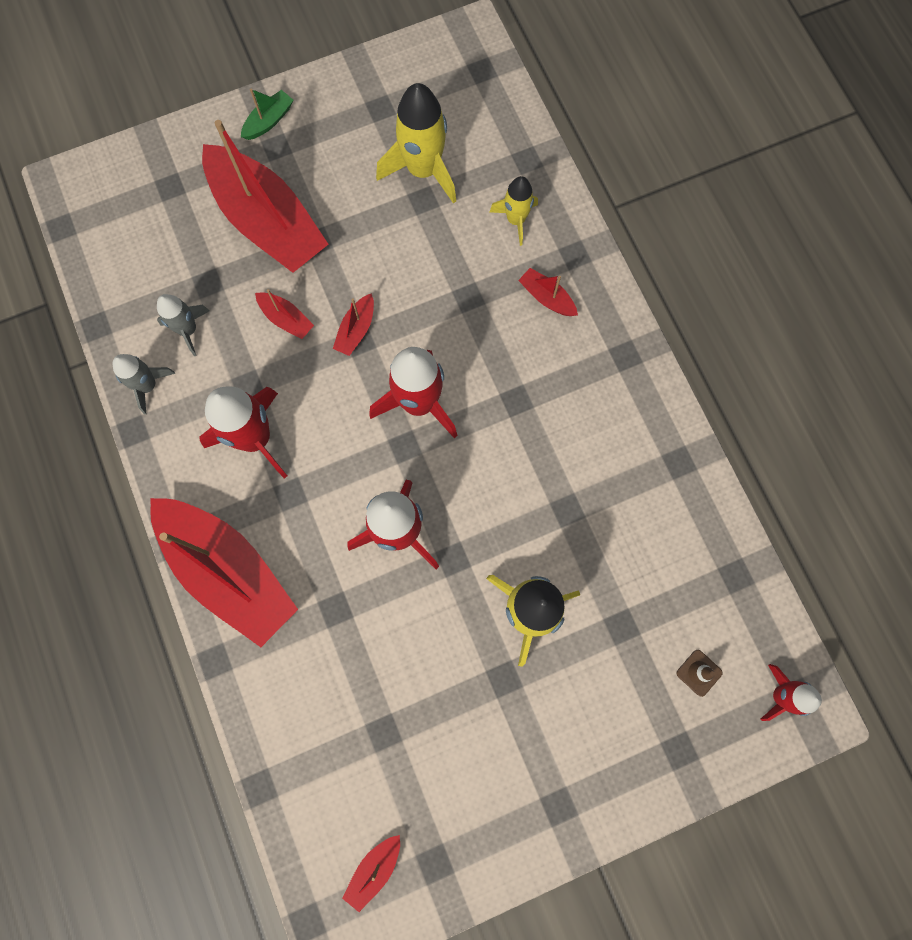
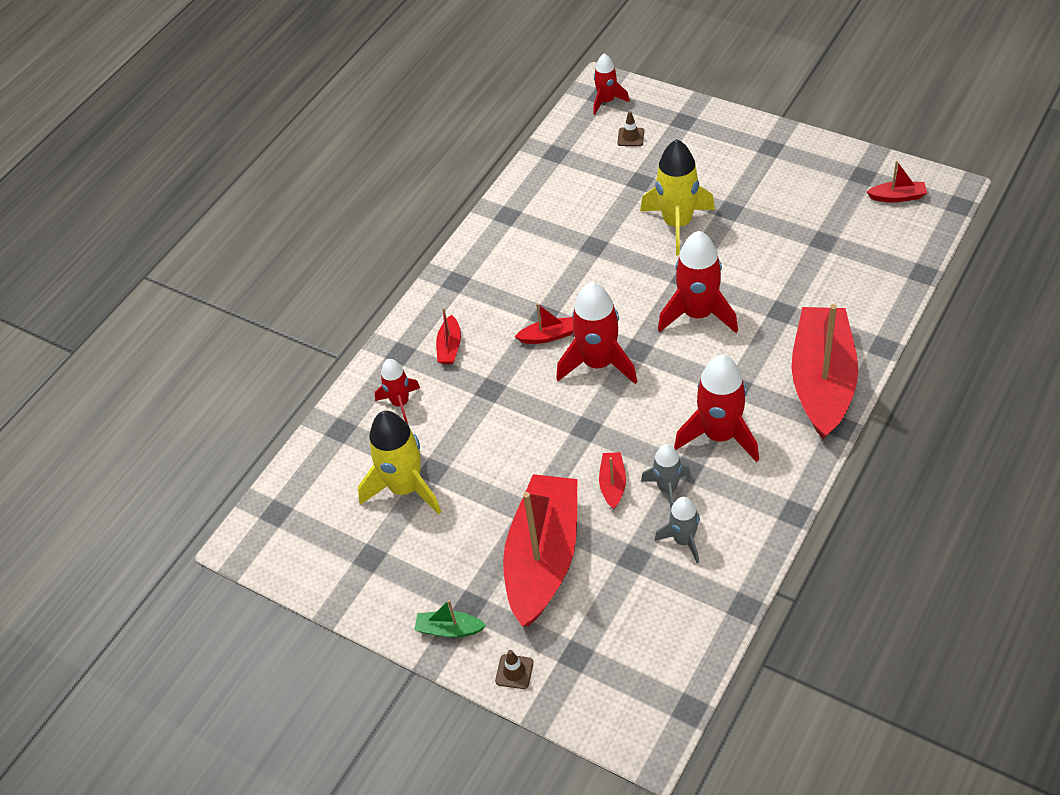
camera: 120 degrees left, 25 degrees down
(148, 386) = (752, 531): grey rocket -> grey rocket (667, 488)
(196, 139) = (514, 672): none -> brown traffic cone
(356, 330) = (579, 436): red boat -> red boat (548, 336)
(515, 220) = (400, 403): yellow rocket -> red rocket

